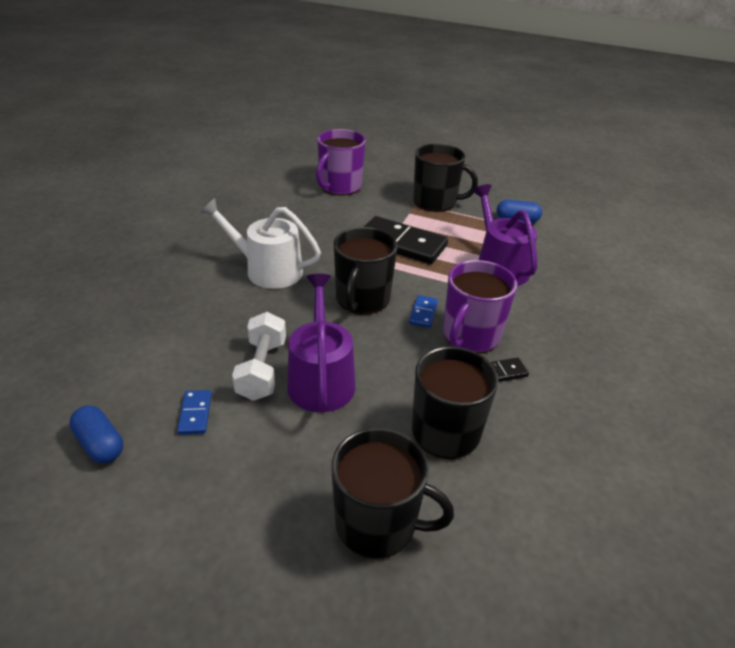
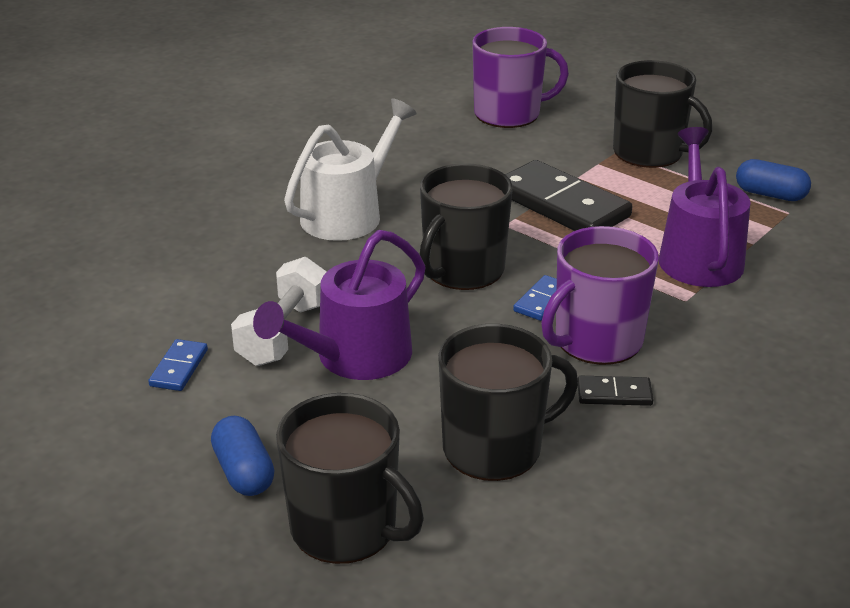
camera: 20 degrees right, 5 degrees down
(100, 444) = (57, 379): blue capsule -> blue capsule (244, 472)
(267, 270) = (348, 214): white watering can -> white watering can turned 90 degrees clockwise
(321, 379) = (355, 357): purple watering can -> purple watering can turned 150 degrees counterclockwise
(339, 186) = (509, 114): purple mug -> purple mug turned 150 degrees counterclockwise

